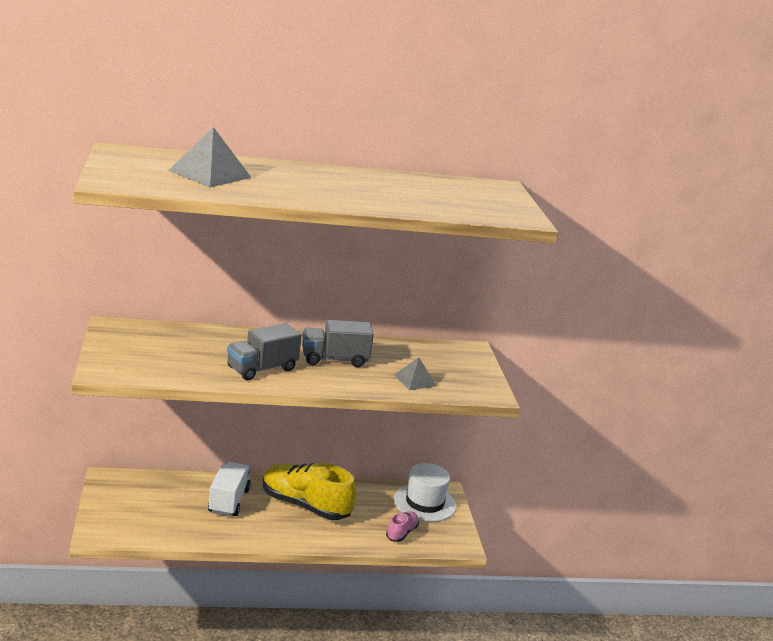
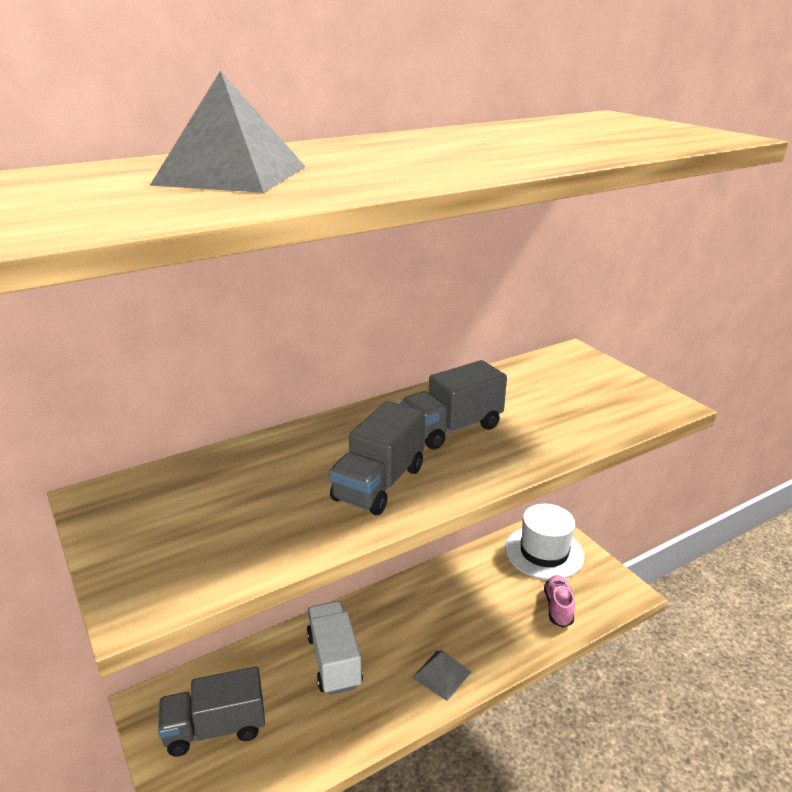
camera: 20 degrees left, 5 degrees up
(137, 503) = (215, 728): none -> grey truck
(305, 505) = (427, 621): yellow shoe -> none
(414, 380) = (572, 420): grey pyramid -> grey pyramid (441, 675)

